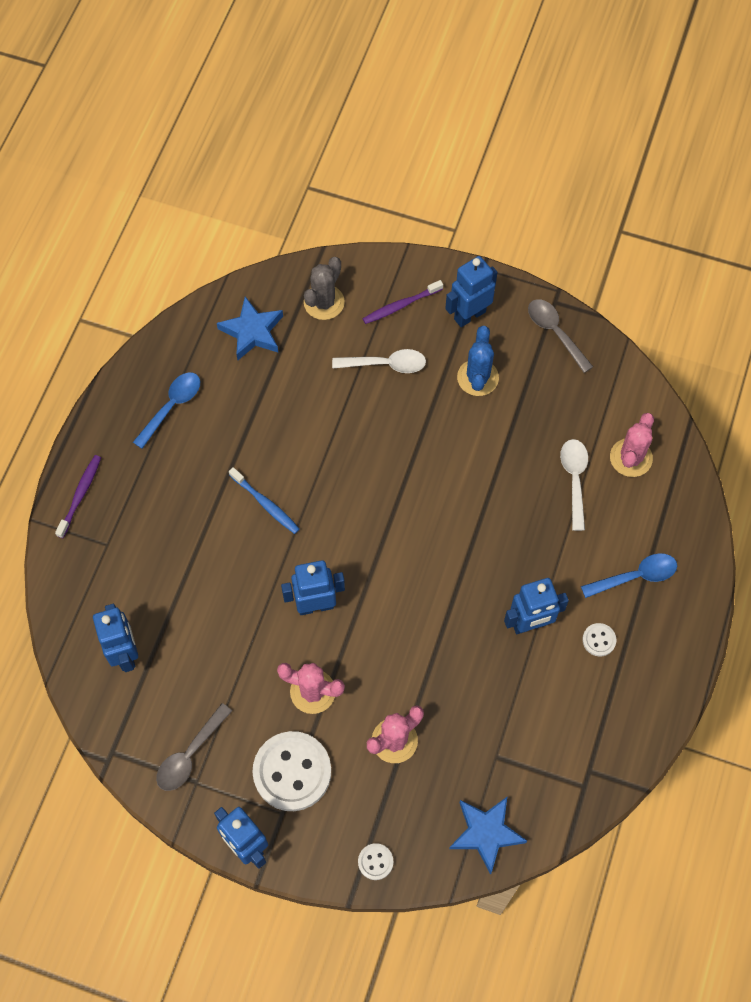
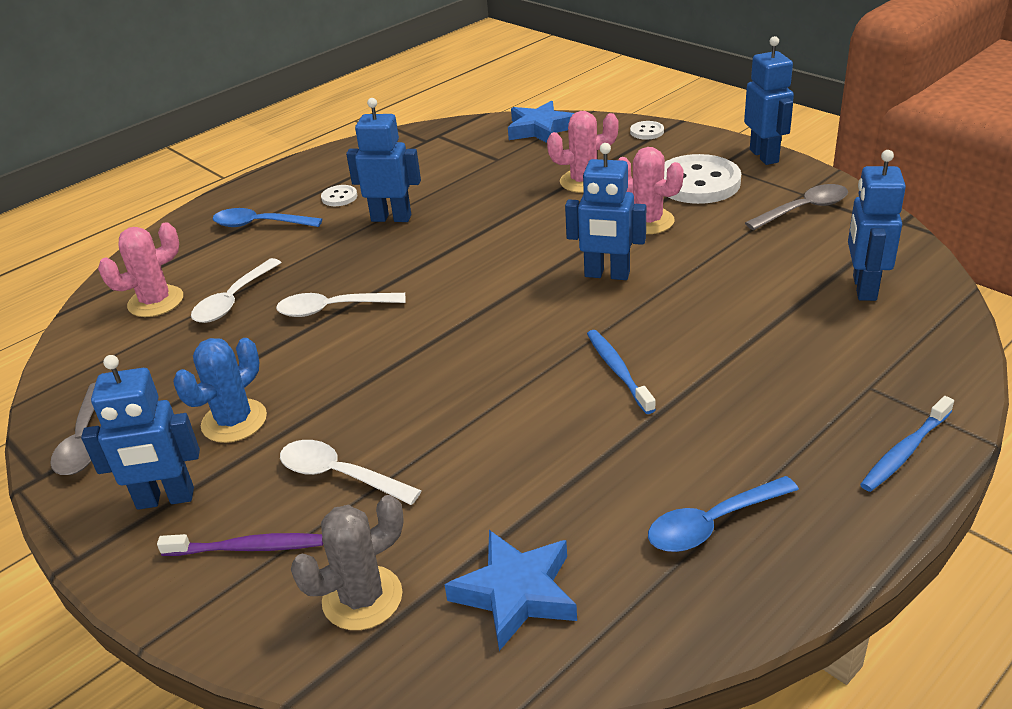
camera: 150 degrees left, 30 degrees down
(80, 495) = (905, 451): purple toothbrush -> blue toothbrush
(493, 496) = (333, 309): none -> white spoon

